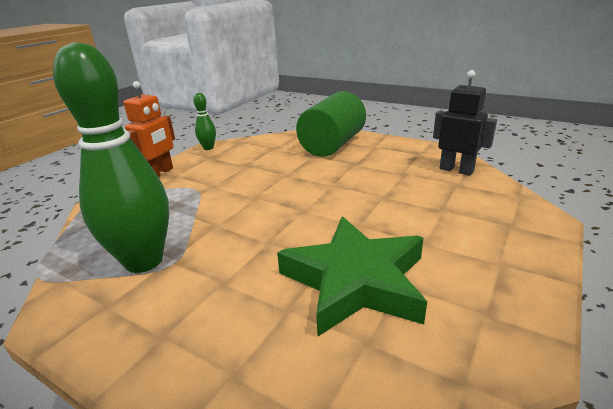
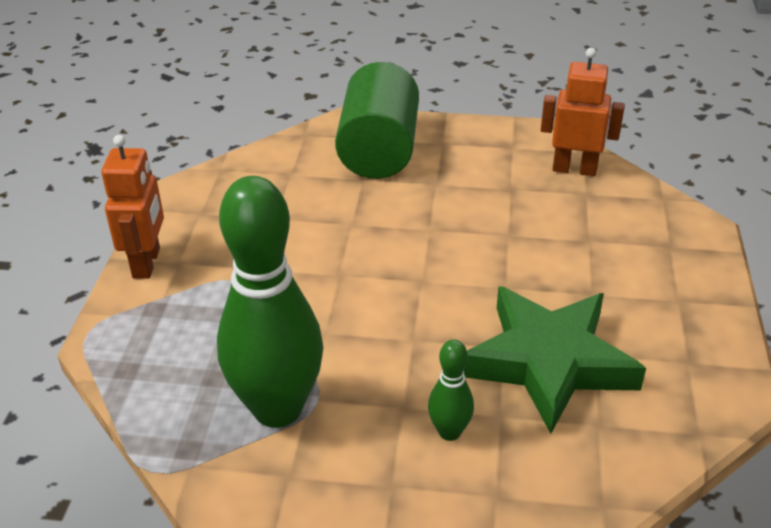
camera: 25 degrees left, 10 degrees up
(208, 148) = (179, 193): green bowling pin -> green bowling pin (449, 432)
(456, 170) = (574, 169): black robot -> orange robot

